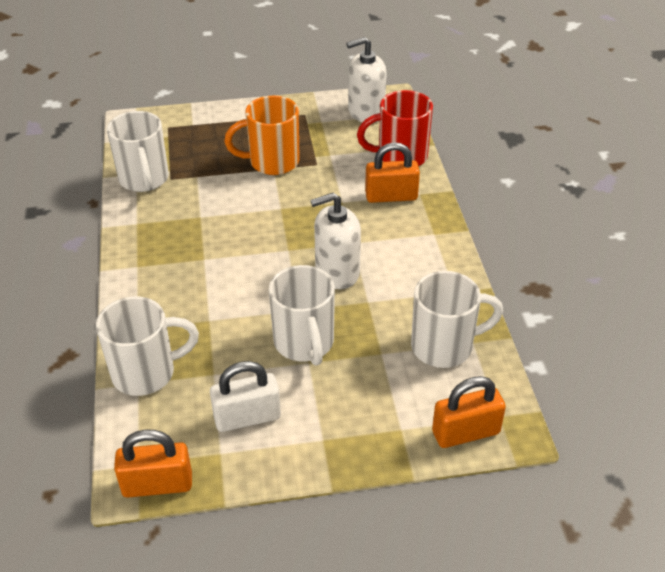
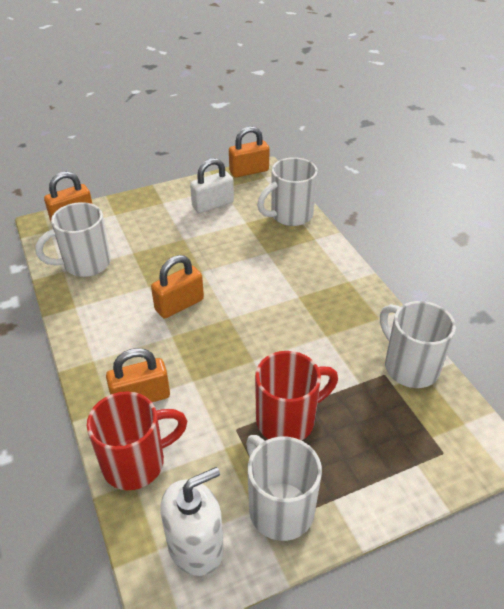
camera: 165 degrees right, 0 degrees up
(272, 162) = (288, 420): orange mug -> red mug
(304, 343) = (190, 249): white mug -> white mug (279, 507)
(337, 272) = (179, 305): white soap dispenser -> orange padlock

